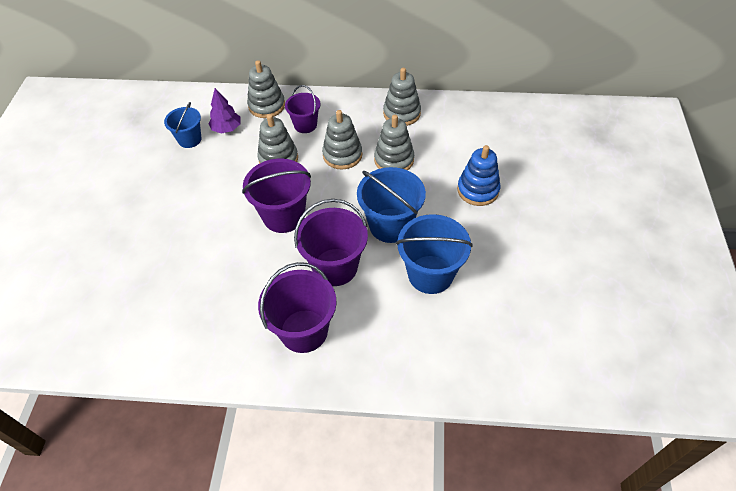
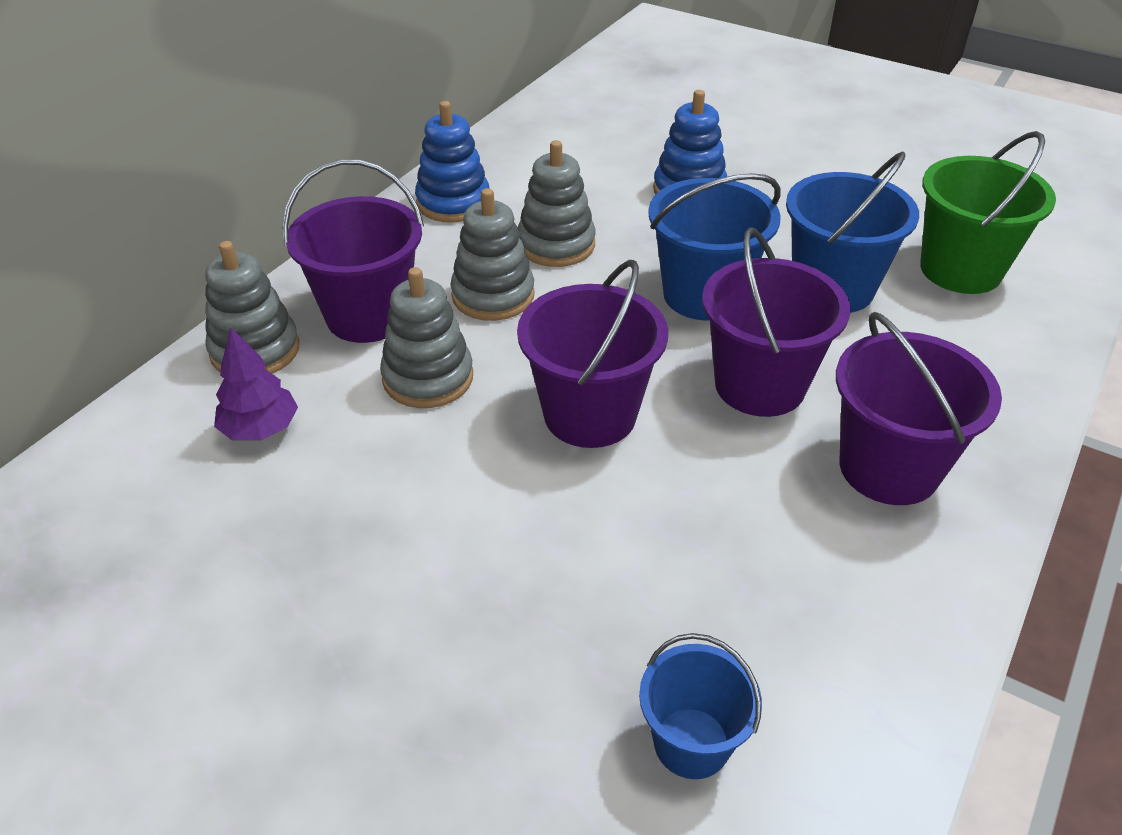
camera: 65 degrees left, 10 degrees down
(189, 139) = (231, 501): blue bucket -> blue bucket (691, 743)
(305, 125) = (368, 316): purple bucket -> purple bucket, size x1.63
(402, 113) = (453, 202): grey stacking toy -> blue stacking toy
(488, 328) = (960, 270): none -> green bucket

